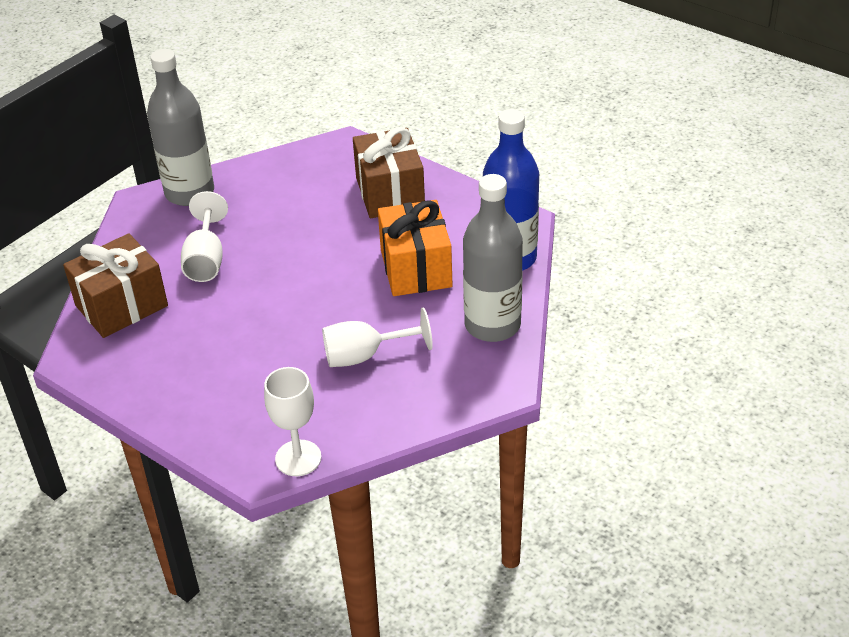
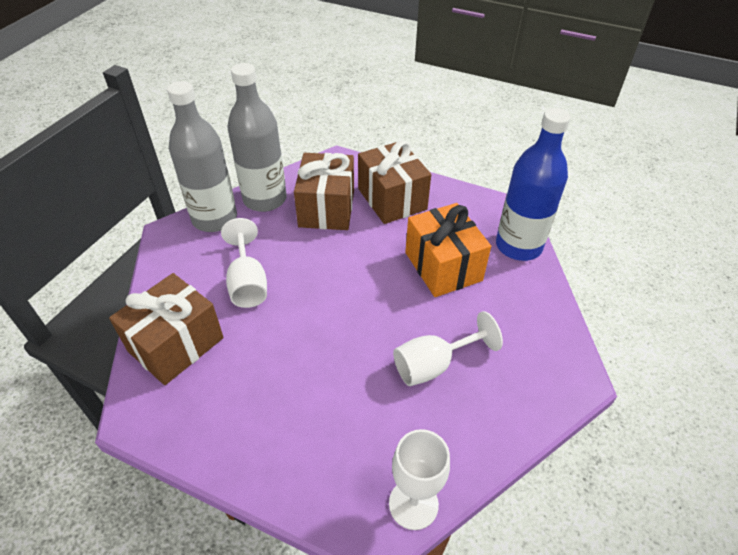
camera: 15 degrees left, 5 degrees up
(313, 195) = (326, 208): none -> brown gift
(492, 325) = (535, 314): grey bottle -> grey bottle (265, 199)

